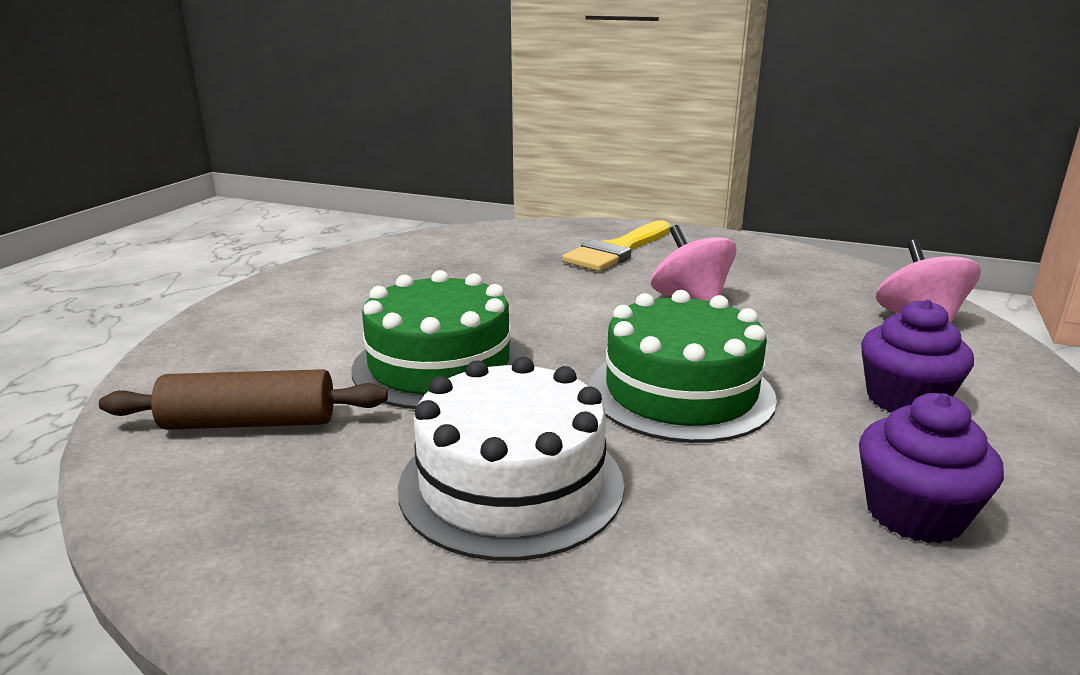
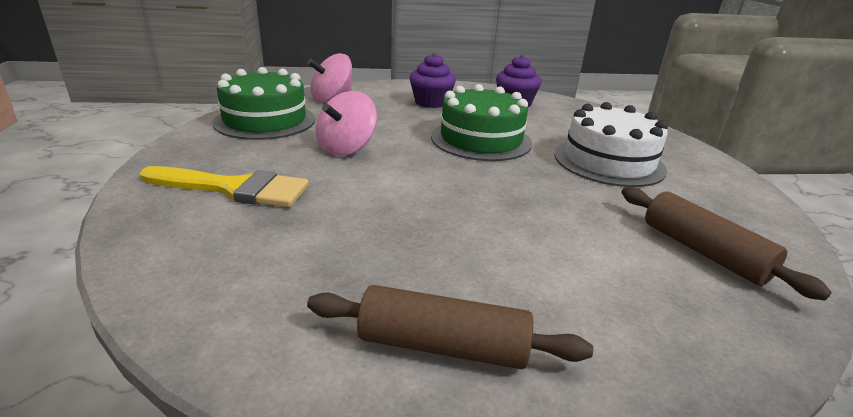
camera: 120 degrees left, 5 degrees up
(346, 279) = (442, 345): none -> brown rolling pin
(439, 365) = (545, 209): green cake -> green cake (265, 120)

